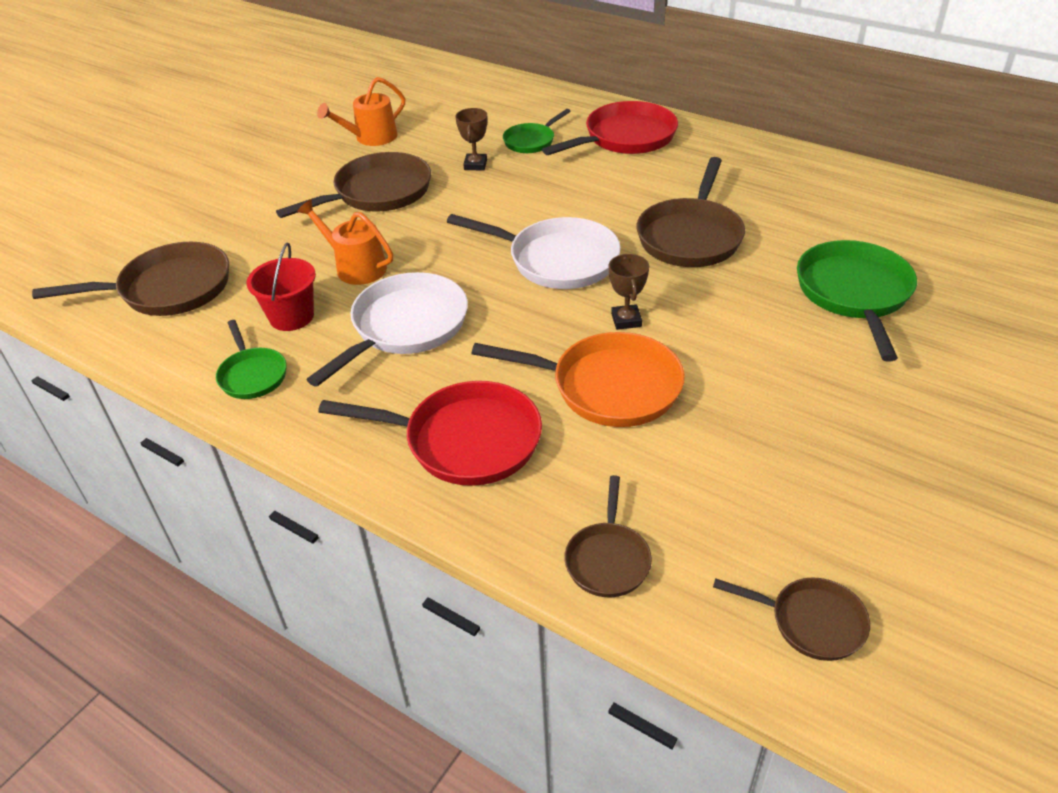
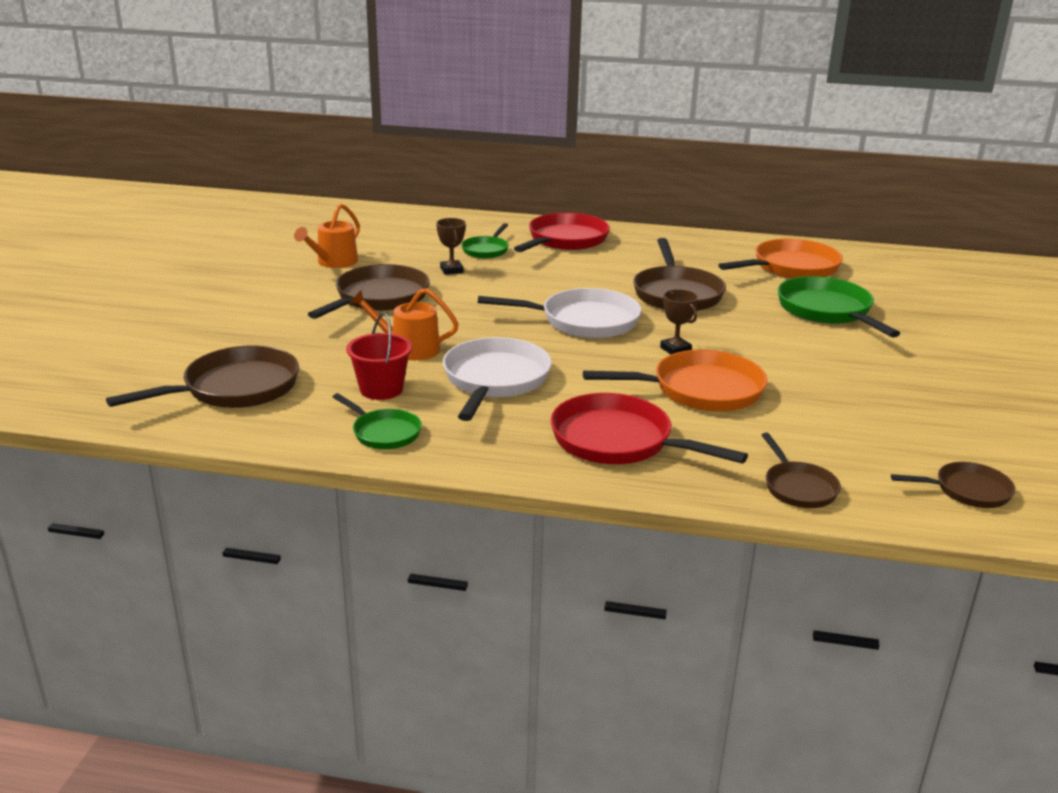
camera: 25 degrees left, 15 degrees down
(465, 441) = (618, 441): red pan -> red pan turned 135 degrees counterclockwise
(861, 217) = (791, 268): none -> orange pan

